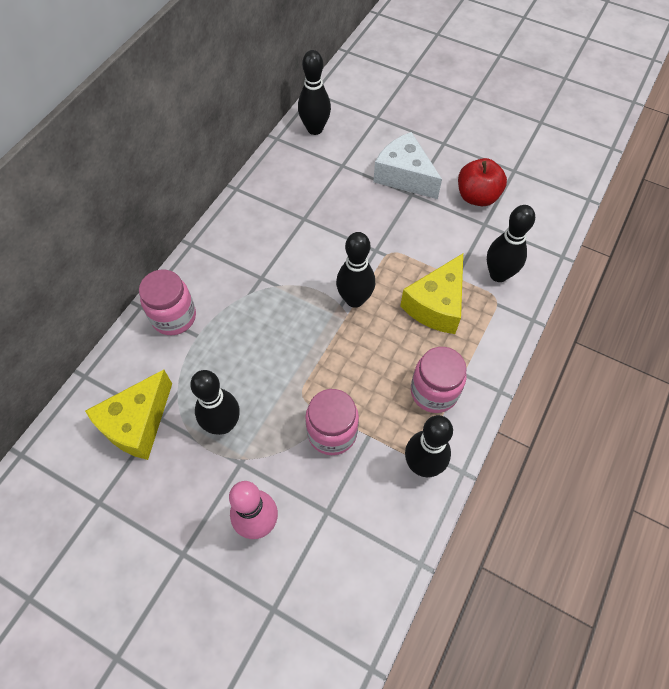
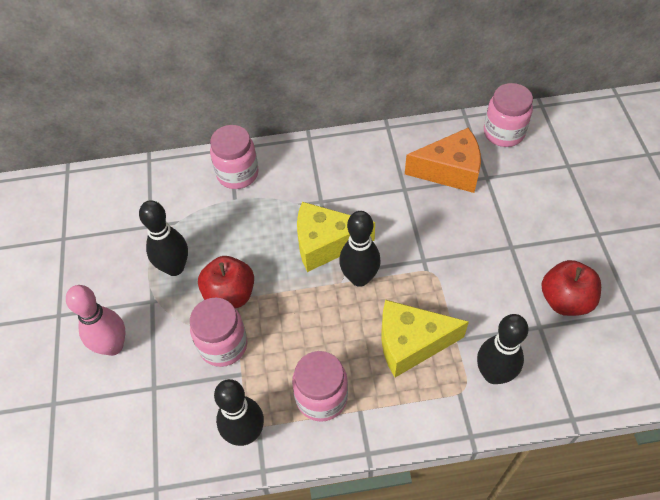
camera: 55 degrees right, 5 degrees down
(137, 424) = (136, 216): yellow cheese -> yellow cheese (326, 244)
(289, 398) = (230, 295): none -> red apple
(315, 129) = (503, 133): black bowling pin -> pink jar
(315, 181) = (450, 171): none -> orange cheese
(404, 176) = (525, 229): white cheese -> none

